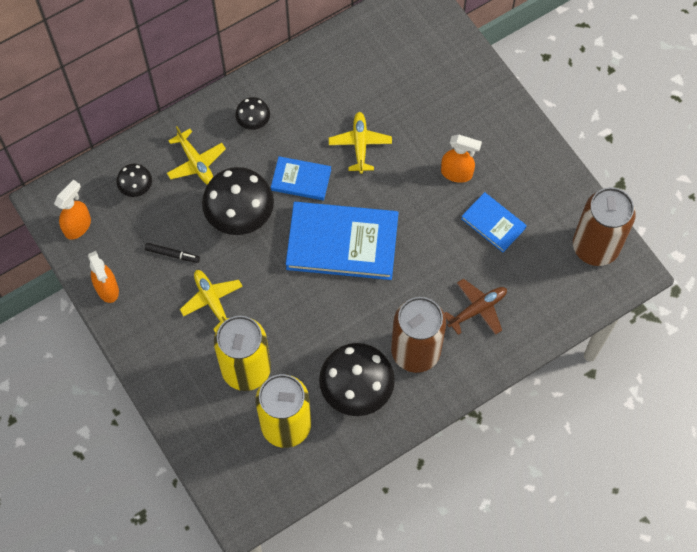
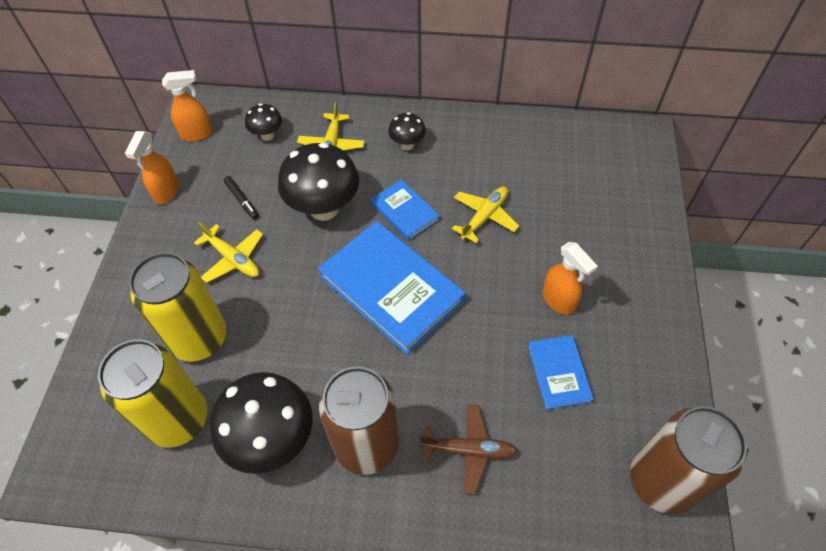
camera: 40 degrees right, 10 degrees down
(212, 301) = (233, 259): yellow plane -> yellow plane turned 120 degrees clockwise

